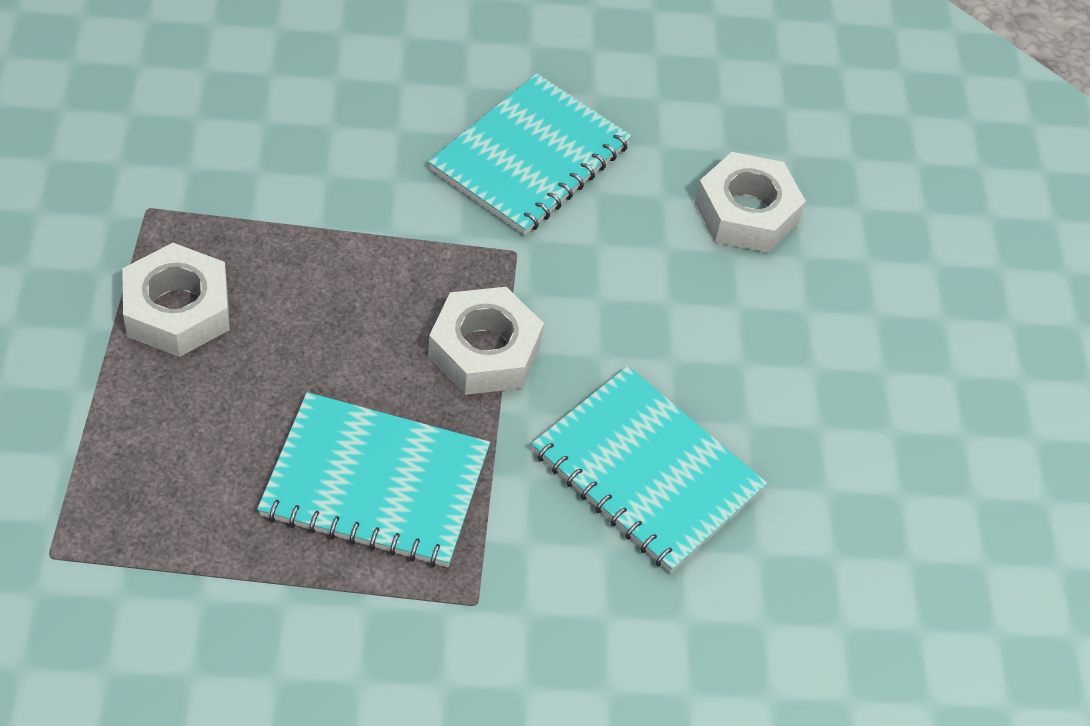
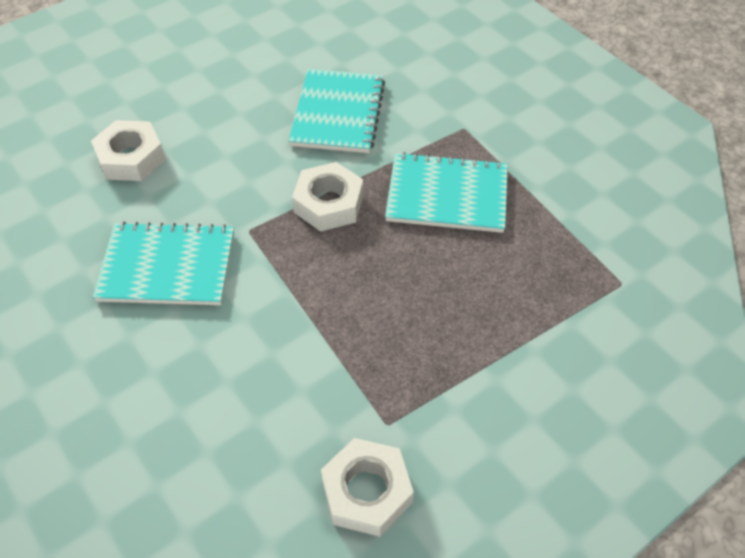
camera: 120 degrees left, 0 degrees up
(177, 310) = (440, 347): white nut -> white nut (367, 491)
(375, 483) = (447, 195): turquoise notebook -> turquoise notebook turned 60 degrees counterclockwise

